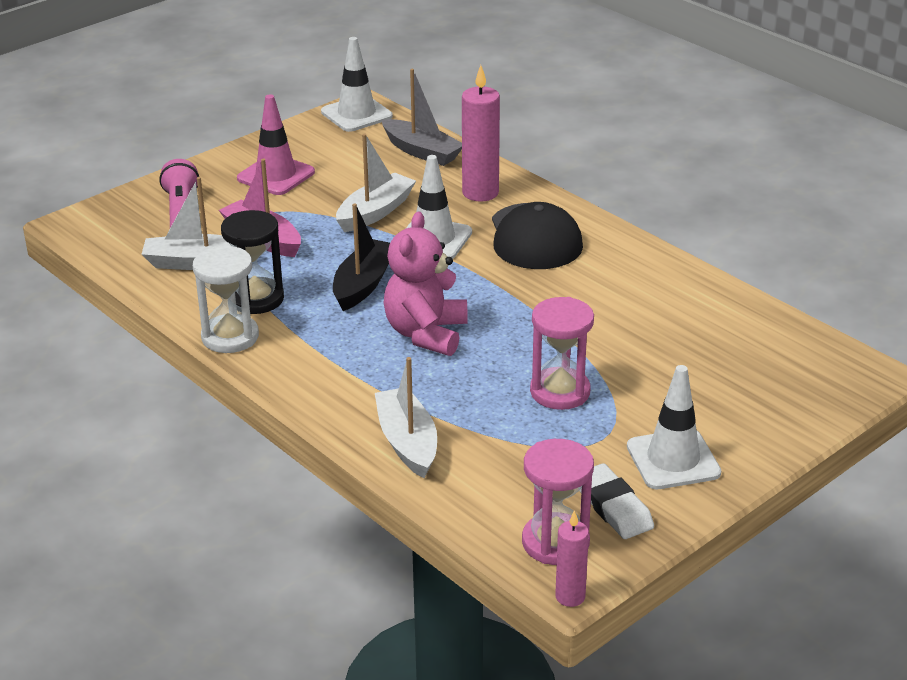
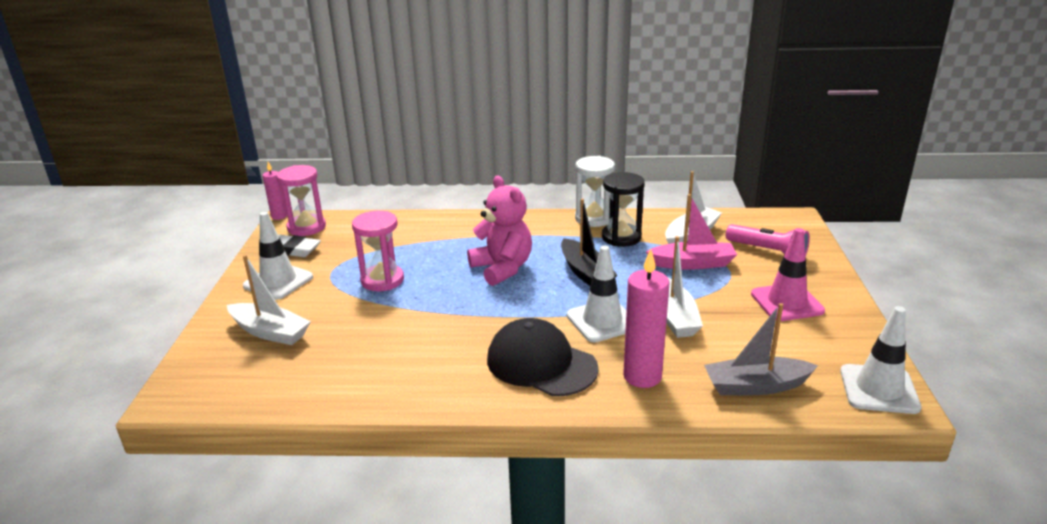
camera: 135 degrees right, 5 degrees down
(407, 442) = (429, 225): white boat -> white boat (270, 332)

